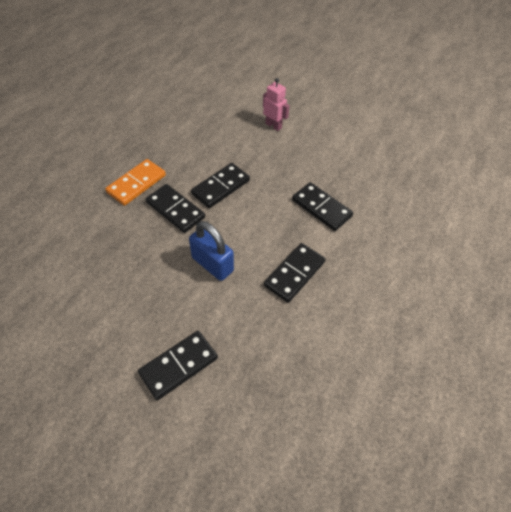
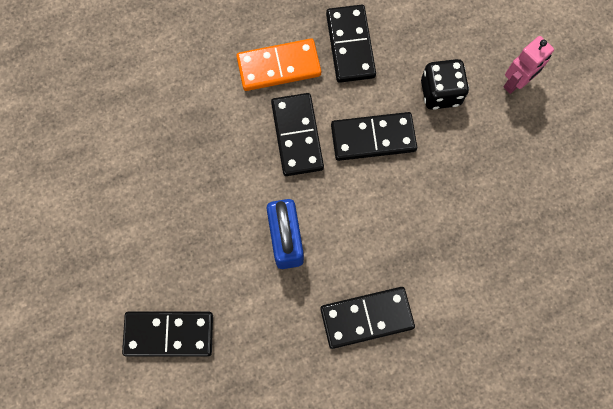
camera: 40 degrees right, 20 degrees up
(239, 149) = (440, 92): none -> black dice
(273, 125) = (516, 83): pink robot -> pink robot turned 60 degrees clockwise
(321, 208) = (472, 253): black domino -> black domino (350, 45)

